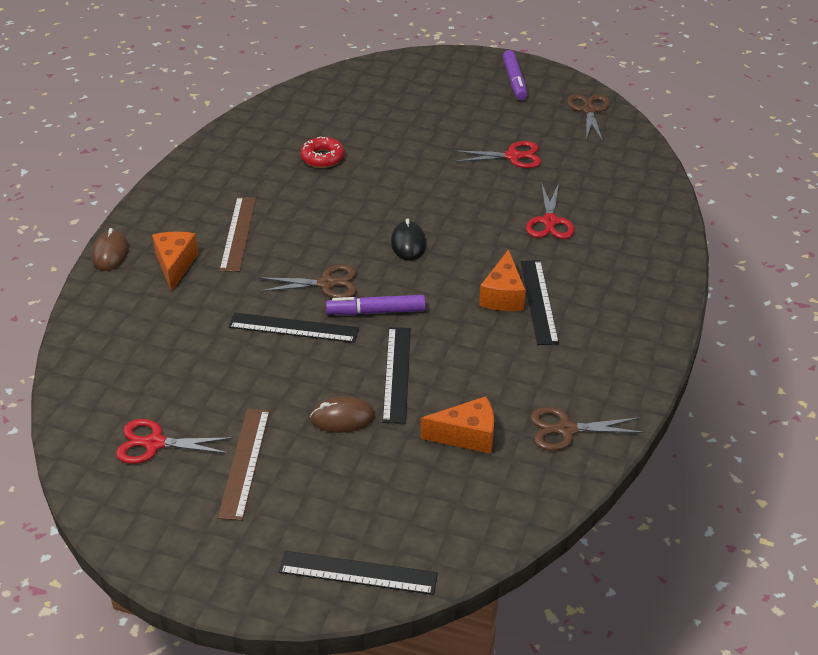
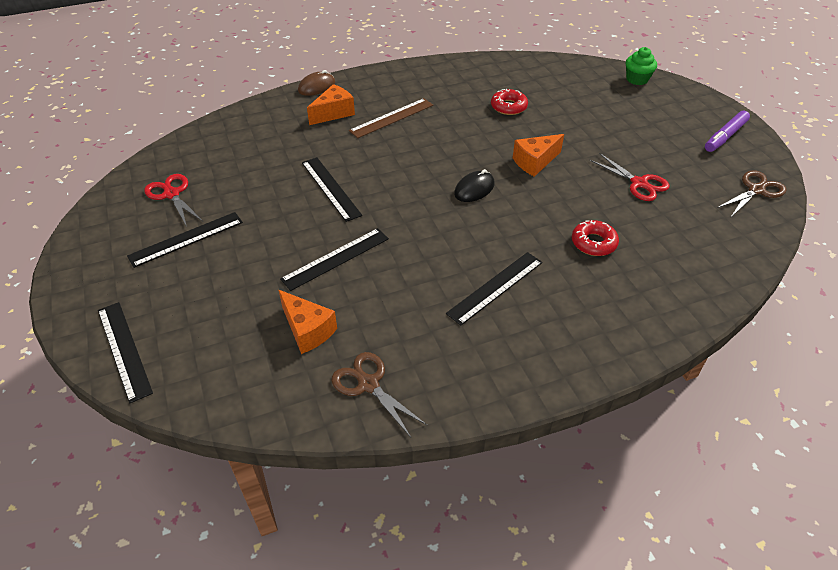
camera: 50 degrees right, 5 degrees up
(244, 462) = (186, 239): brown ruler -> black ruler
(326, 283) = (389, 177): brown scissors -> none
(342, 418) = (267, 258): brown mouse -> none
(376, 312) = (387, 214): purple marker -> none
(385, 70) = (637, 79): none -> green cupcake
(503, 295) = (478, 265): orange cheese -> orange cheese (535, 162)
(550, 222) = (593, 243): red scissors -> red donut

